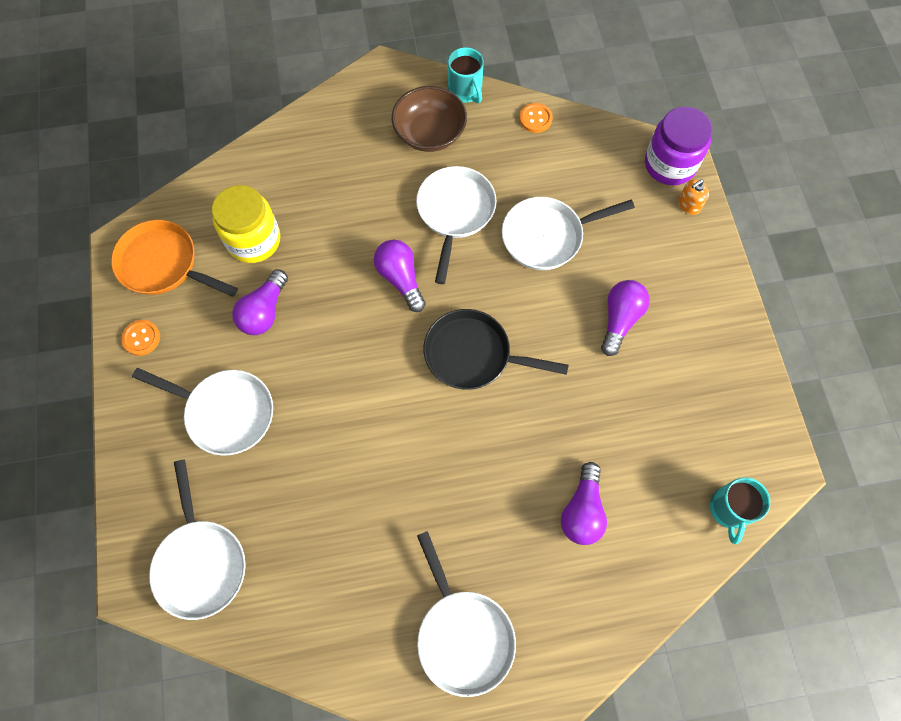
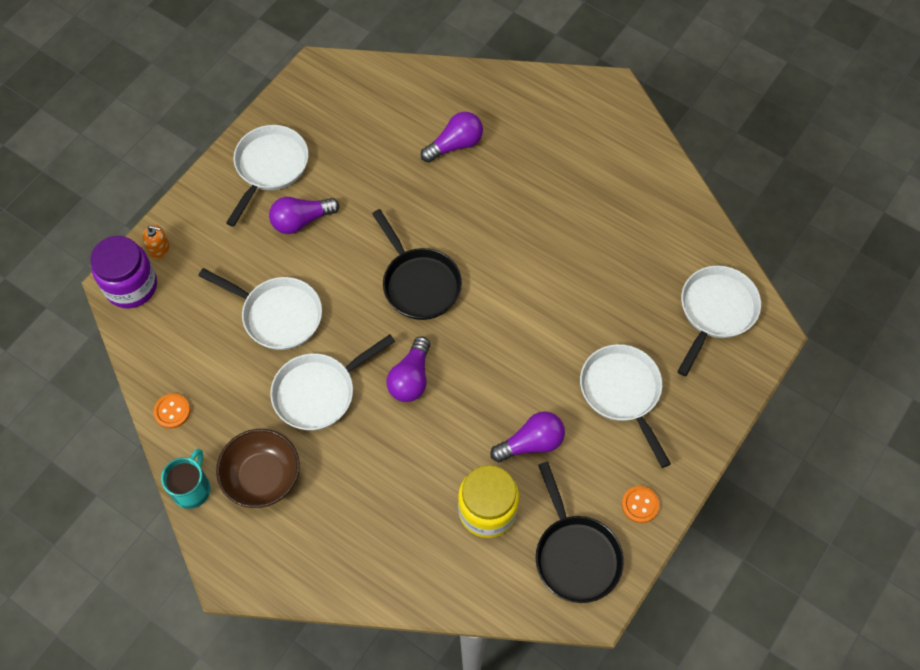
camera: 135 degrees left, 5 degrees down
(163, 264) = (575, 555): orange pan -> black pan
(463, 635) = (590, 146): white pan -> white pan (270, 167)
(729, 510) = (373, 77): turquoise mug -> none

